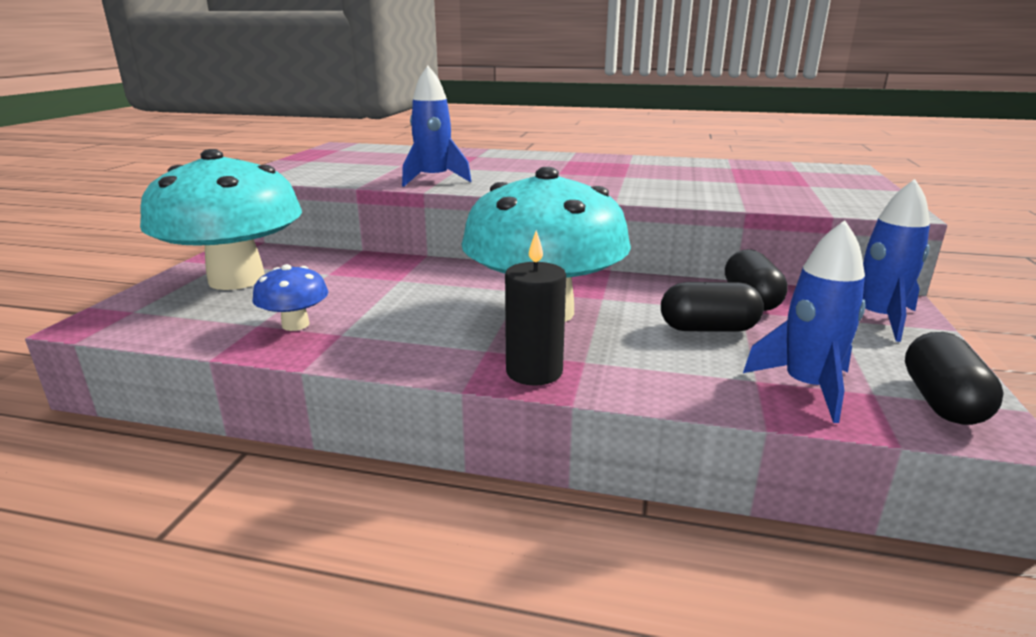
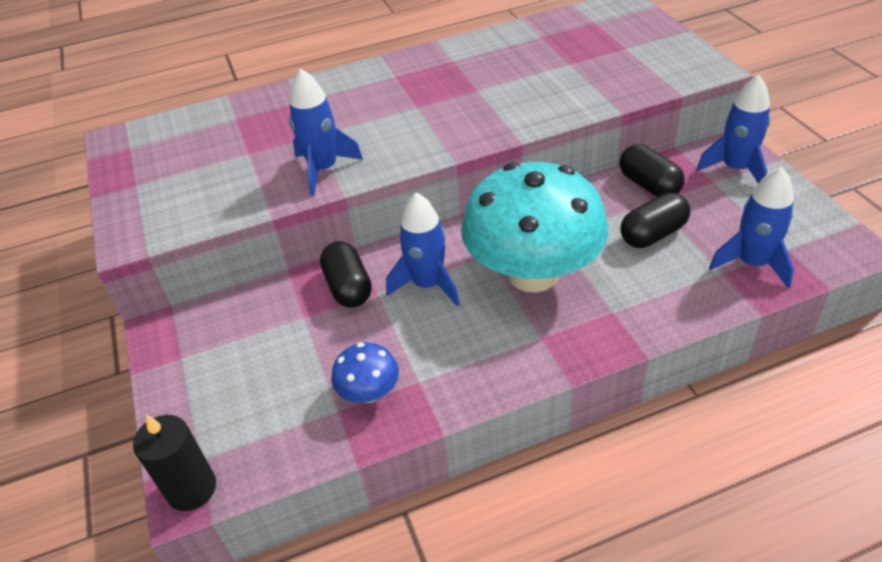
camera: 30 degrees left, 20 degrees up
(237, 279) = (232, 370): turquoise mushroom -> none
(444, 288) = (427, 284): none -> blue rocket
(534, 372) = (595, 341): black candle -> black candle (191, 489)
(942, 402) = (822, 238): black capsule -> black capsule (348, 287)

